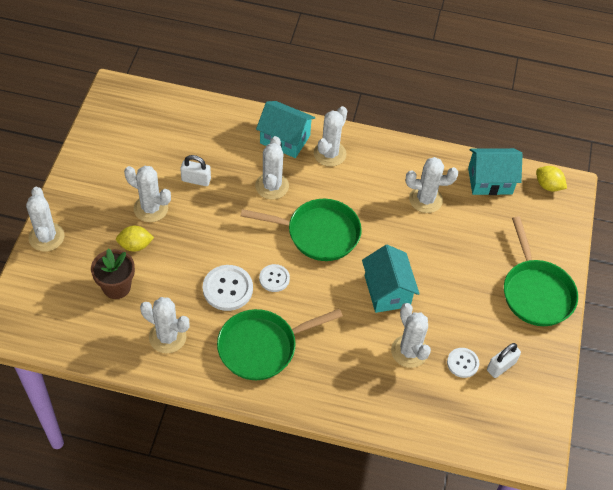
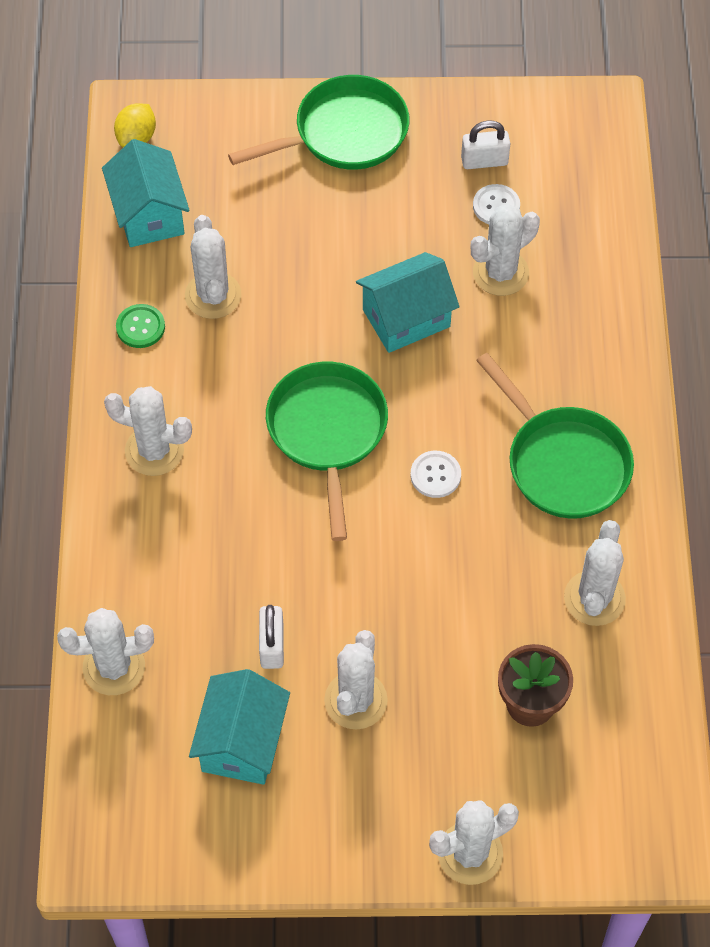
camera: 100 degrees left, 5 degrees up
(135, 245) = (440, 701): yellow lemon -> none
(227, 289) = (477, 536): white button -> none
(272, 186) = (250, 523): white cactus -> white cactus (114, 667)
(285, 139) = (140, 527): turquoise house -> turquoise house (242, 742)
(411, 162) = (140, 327): none -> green button
(501, 366) = (484, 161): white padlock -> white padlock turned 45 degrees counterclockwise

